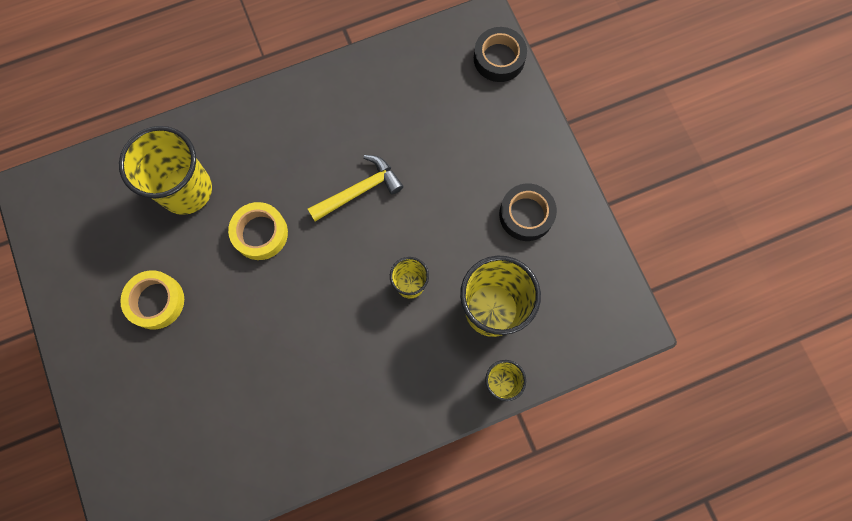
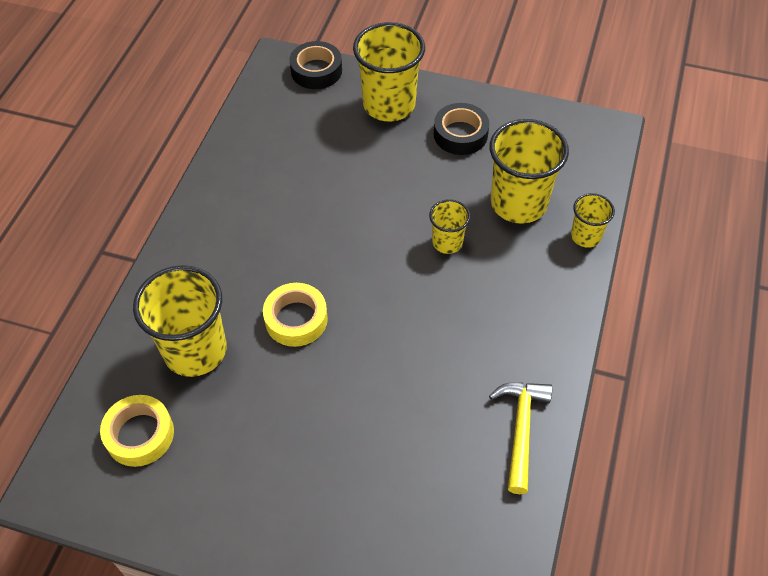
camera: 50 degrees left, 20 degrees down
(156, 301) = (277, 446): yellow tape -> yellow tape (140, 434)
(359, 191) = (331, 225): yellow hammer -> yellow hammer (521, 430)
(510, 139) = (389, 105): none -> yellow cup

